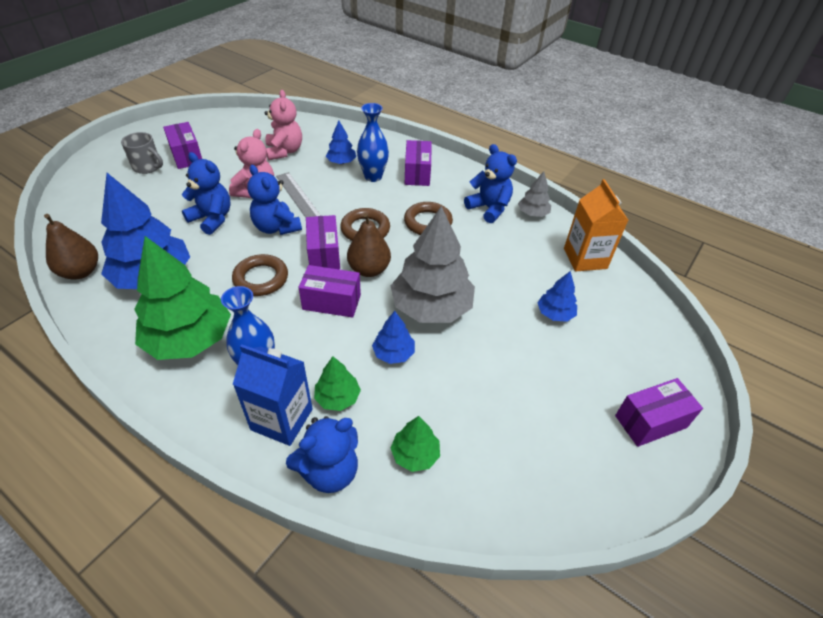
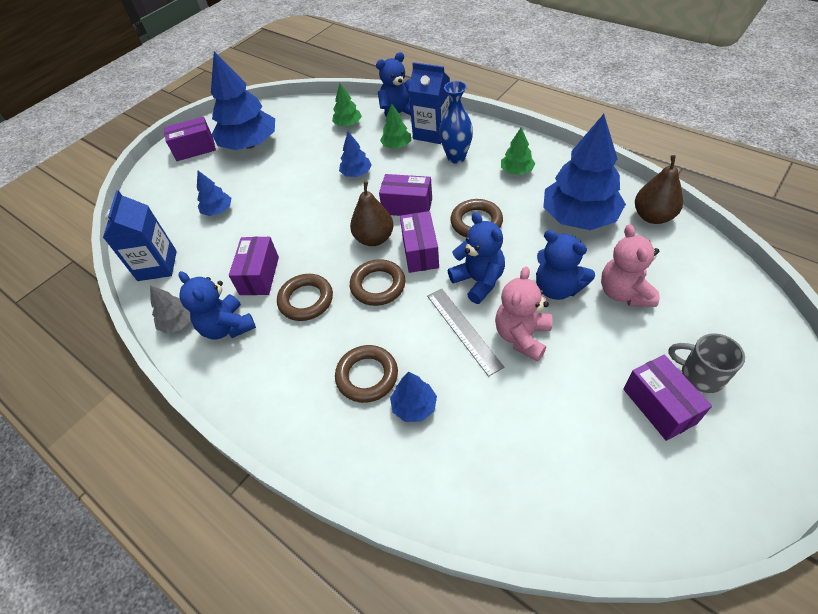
camera: 170 degrees left, 5 degrees up
(189, 339) = (516, 171): green tree -> green tree, size x0.48
(284, 151) = (508, 428): pink teddy bear -> pink teddy bear (624, 293)
(373, 177) = (367, 376): blue vase -> brown ring
(417, 173) = (303, 387): purple box -> purple box (259, 275)
(431, 307) = (321, 208): grey tree -> none
(565, 423) = (250, 144): none -> blue tree
(585, 258) = (157, 265): orange carton -> blue carton

